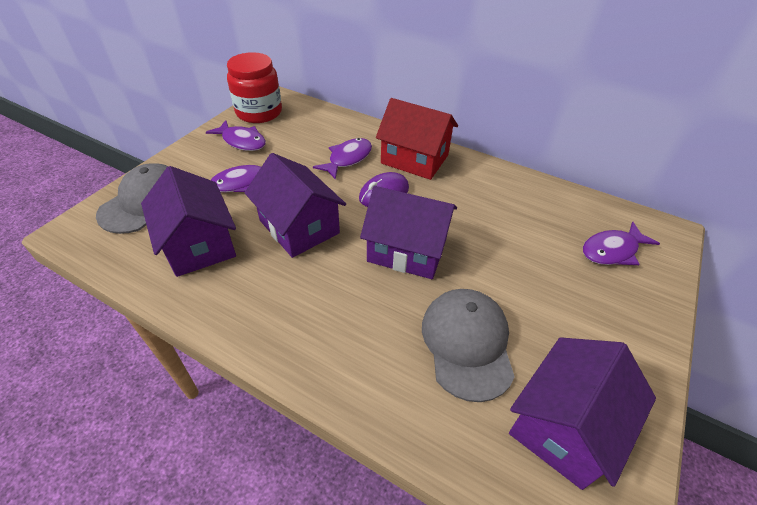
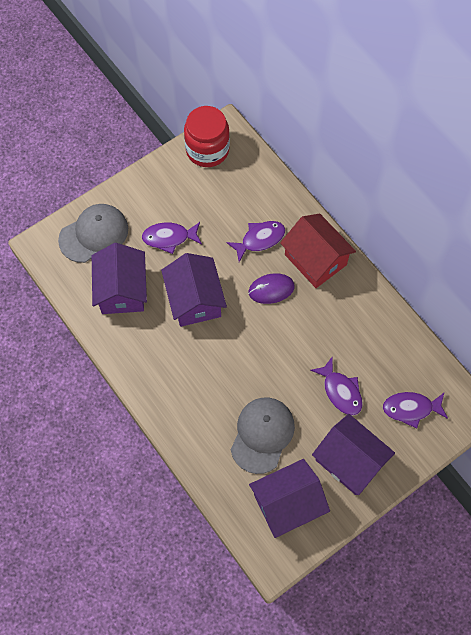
camera: 25 degrees right, 20 degrees up
(242, 141) = (181, 186): purple fish -> purple fish (340, 391)
(407, 250) = (261, 350): purple house -> purple house (349, 461)

